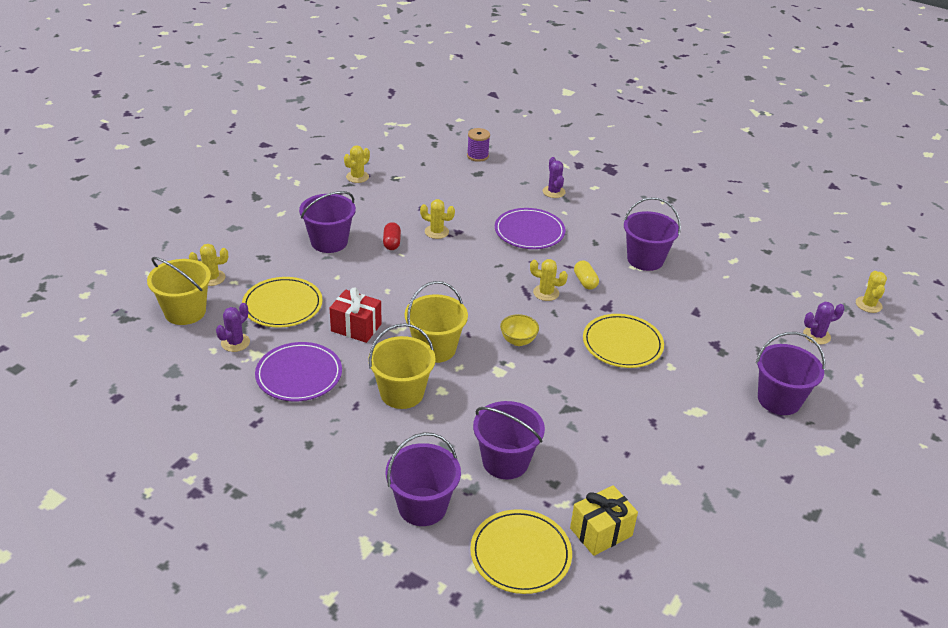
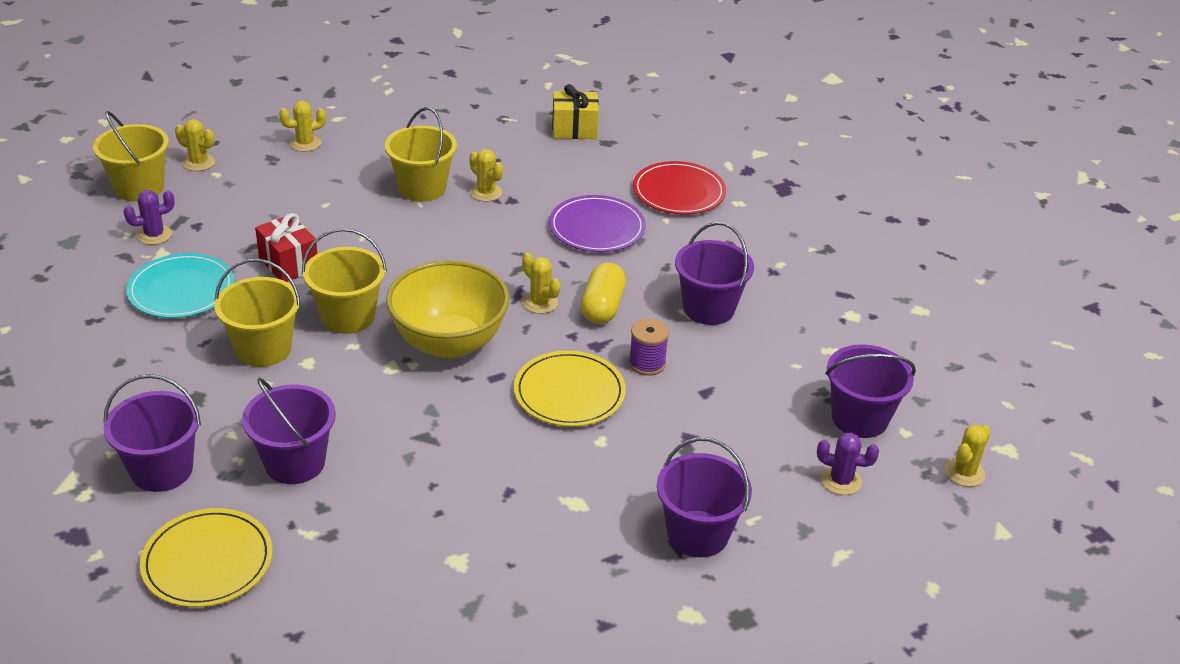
camera: 30 degrees right, 0 degrees up
(282, 305) = (239, 214): yellow plate -> none
(299, 375) = (181, 290): purple plate -> turquoise plate
(329, 242) = (356, 165): purple bucket -> purple bucket (859, 418)
(357, 177) = (461, 104): yellow cactus -> yellow cactus (305, 143)
(391, 243) = (422, 188): red capsule -> yellow bucket
(477, 156) = (629, 122): purple spool -> purple spool (647, 363)
(518, 341) = (449, 343): yellow bowl -> yellow bowl, size x2.35
(554, 192) = (679, 192): purple cactus -> red plate
(585, 281) = (602, 307): yellow capsule -> yellow capsule, size x1.52
(601, 532) = (316, 580): yellow gift -> yellow gift (574, 129)

